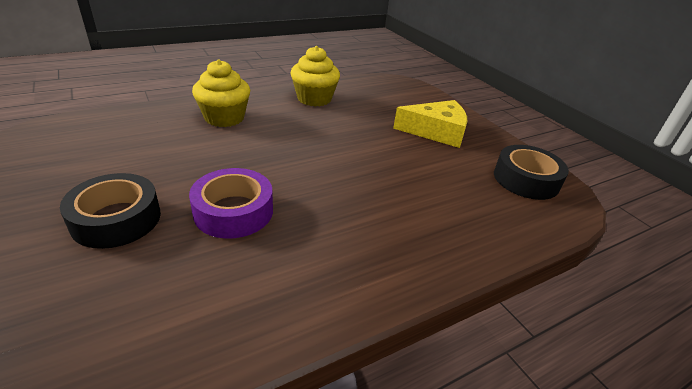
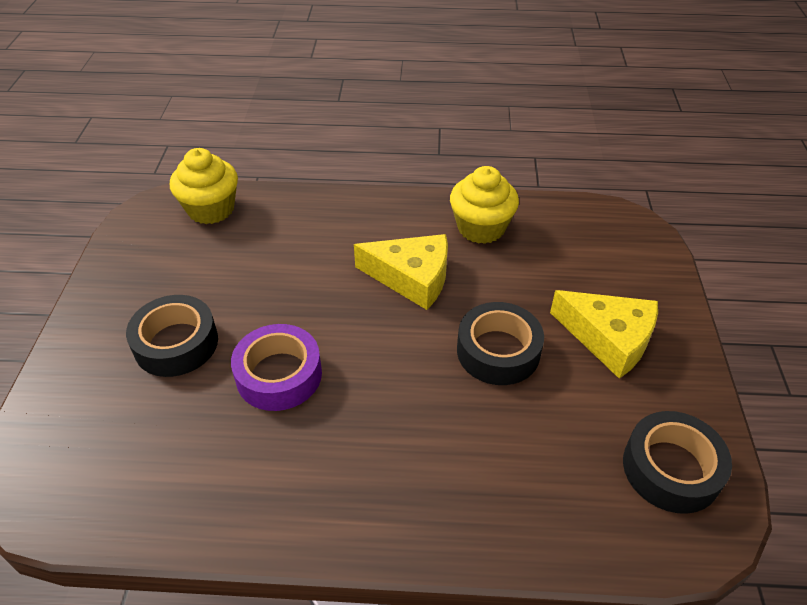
camera: 35 degrees right, 10 degrees up
(224, 118) = (351, 232): yellow cupcake -> yellow cupcake (211, 209)
(290, 131) = (412, 278): none -> yellow cheese
(381, 154) = (498, 351): none -> black tape

